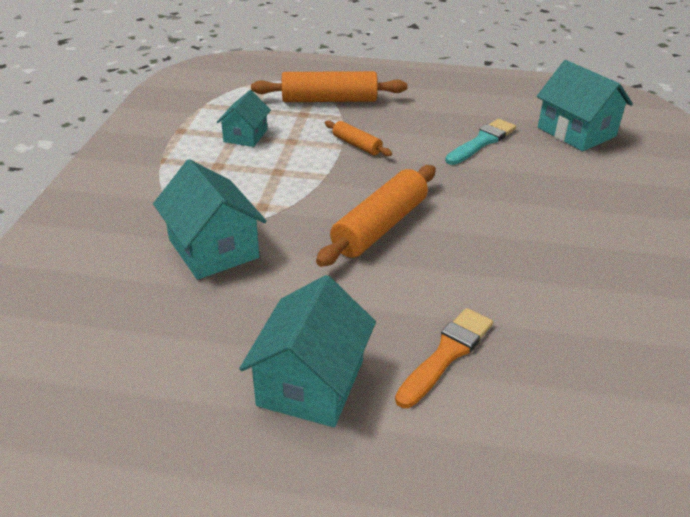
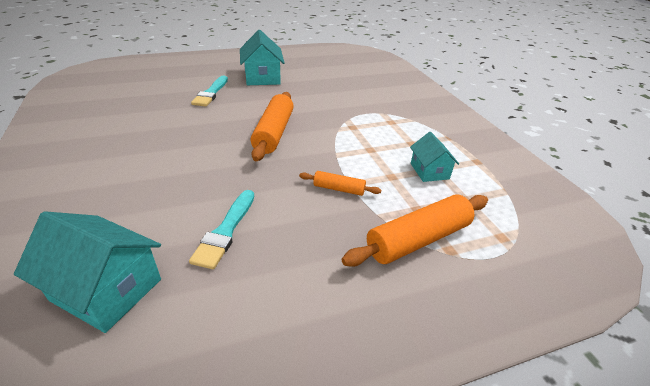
camera: 150 degrees right, 0 degrees up
(213, 248) = (350, 104): turquoise house -> none
(446, 354) = (211, 93): orange brush -> turquoise brush

